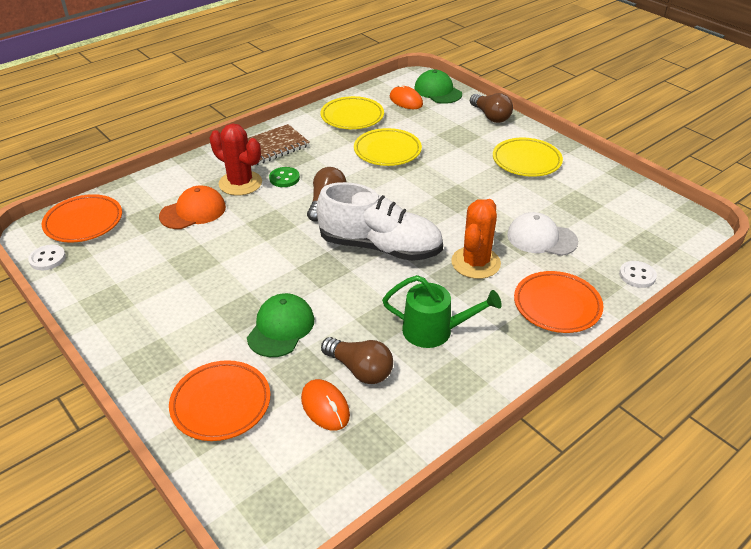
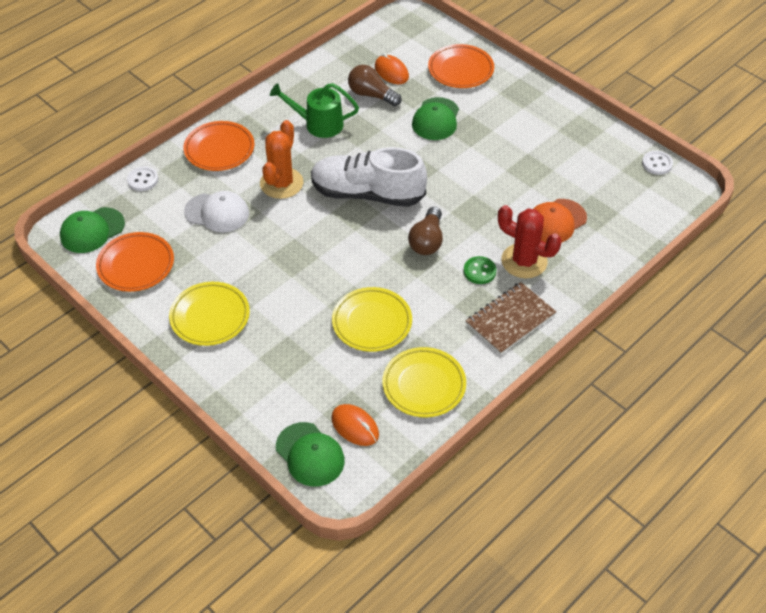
camera: 175 degrees right, 10 degrees up
(84, 222) = (653, 202): orange plate -> orange plate (136, 265)
(490, 116) = (240, 399): brown light bulb -> none
(668, 229) = (92, 230): none -> green cap

